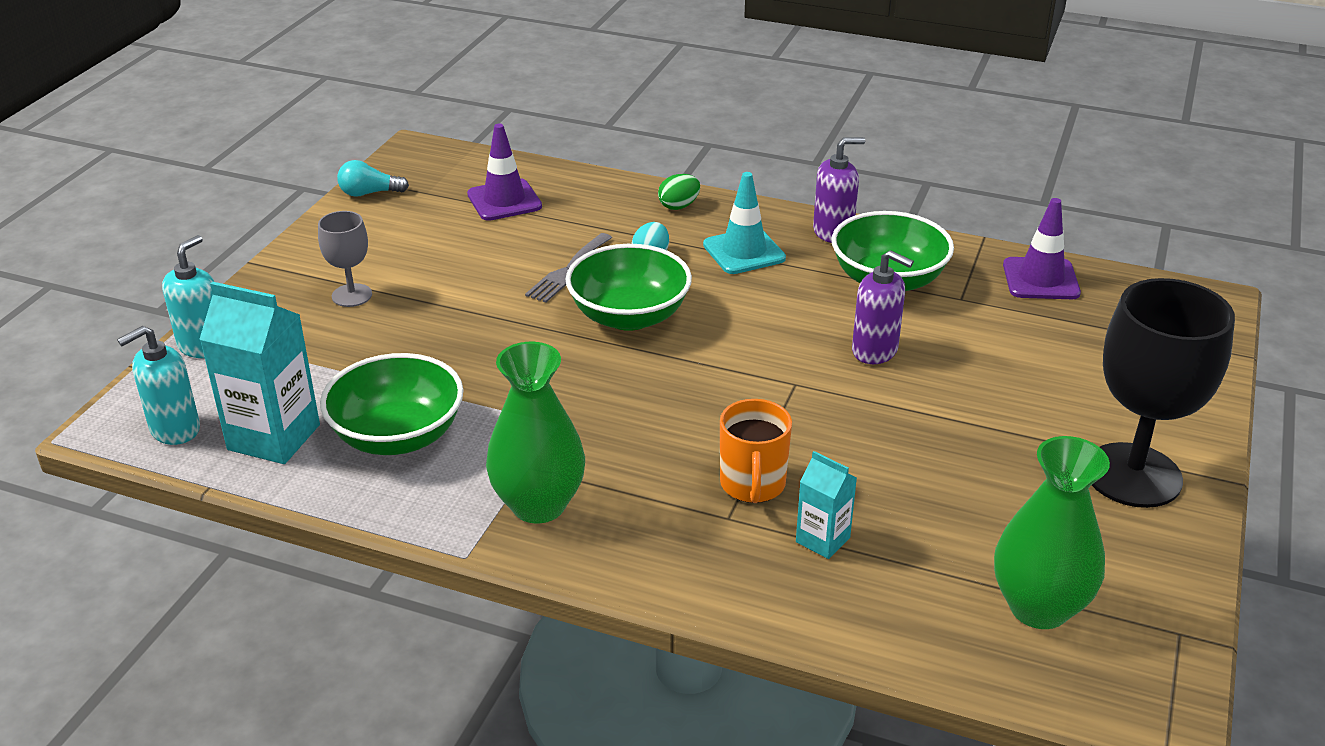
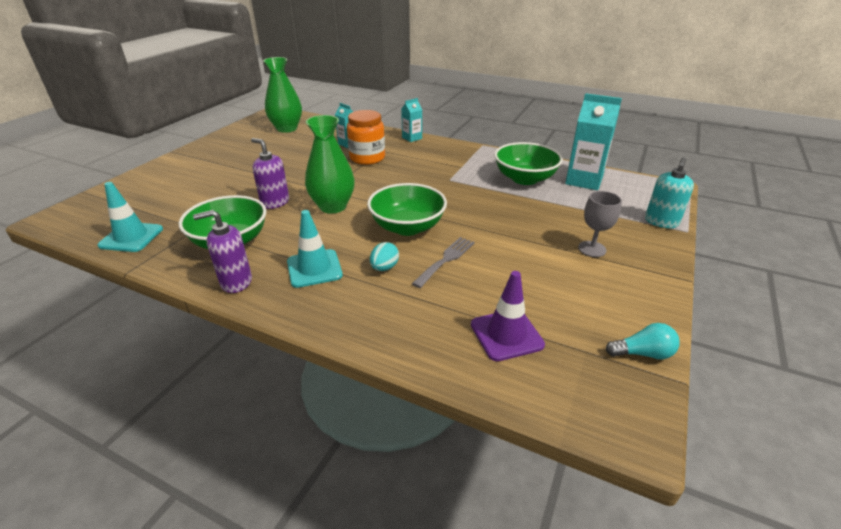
camera: 175 degrees left, 0 degrees up
(174, 429) = (635, 185): turquoise soap dispenser -> none
(538, 505) = (456, 156): green vase -> green vase (333, 206)
(658, 578) = (412, 138): none -> turquoise carton
(679, 206) = (348, 318): green egg -> none
(752, 485) = (367, 158): orange mug -> orange jar
(1040, 279) = (131, 237): purple traffic cone -> turquoise traffic cone
(1133, 475) = (210, 154): black goblet -> none

